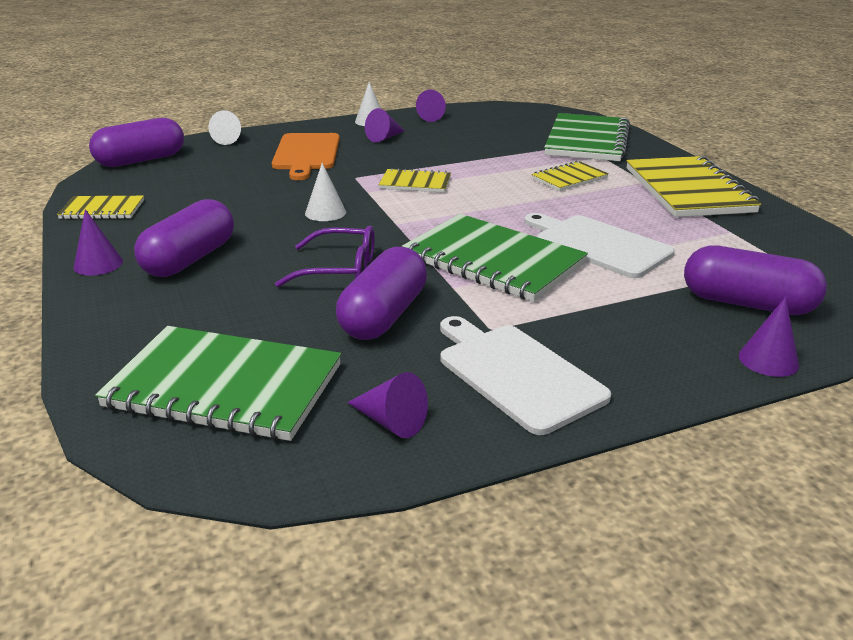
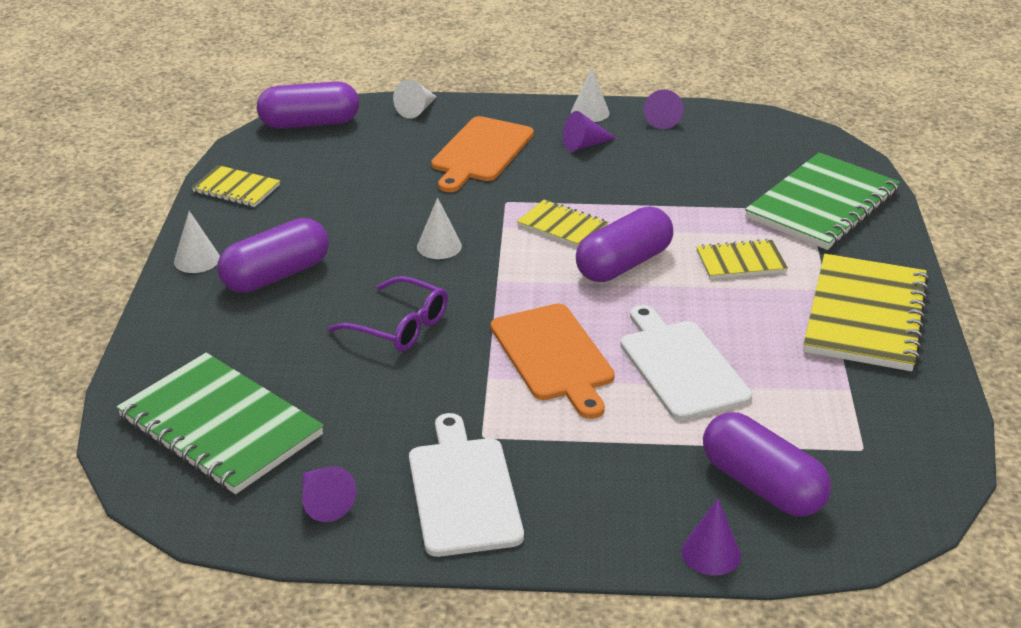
camera: 25 degrees right, 5 degrees up
(98, 264) = (197, 260): purple cone -> white cone
(383, 315) = (399, 392): purple capsule -> purple capsule (623, 264)
(493, 260) = (553, 356): green notebook -> orange cutting board

